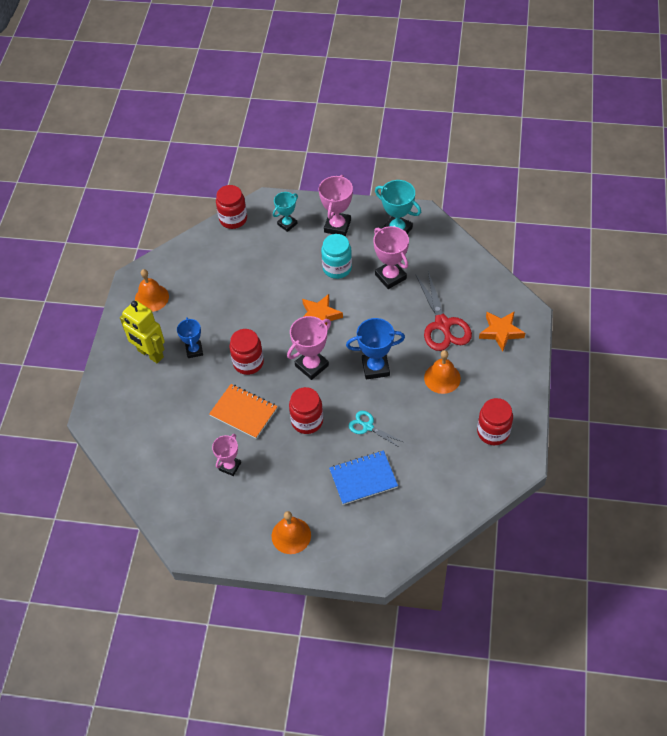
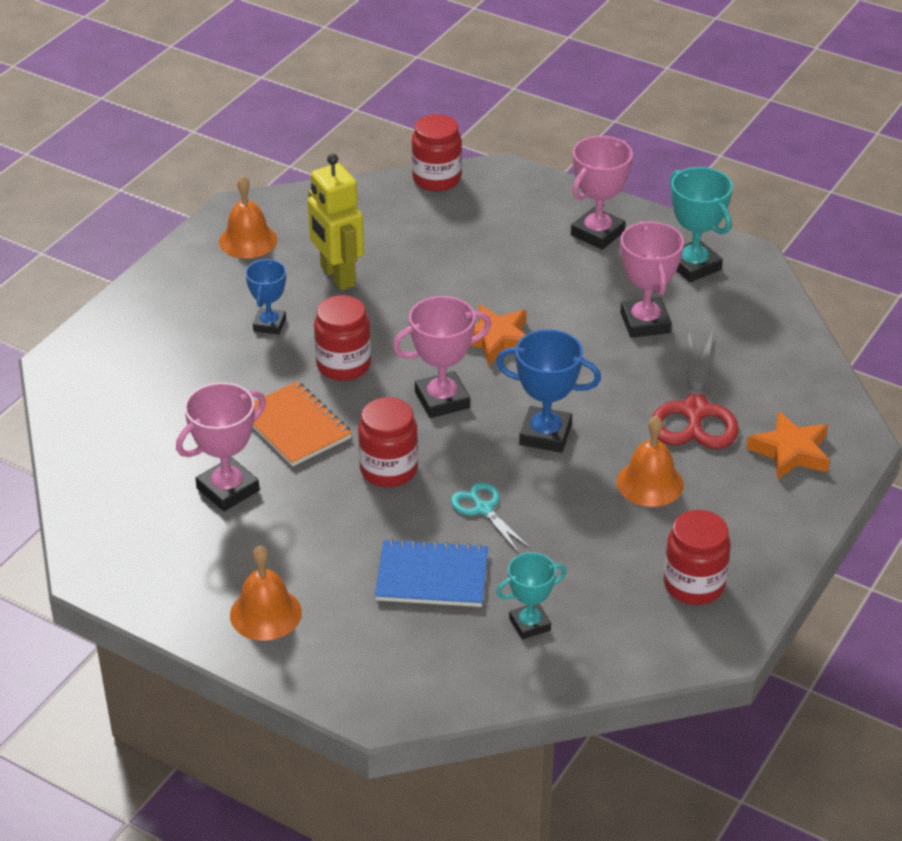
camera: 20 degrees right, 15 degrees down
(150, 354) = (200, 309): yellow robot -> yellow robot (337, 276)
(230, 466) = (228, 489): pink trophy -> pink trophy, size x1.53
(287, 224) = (518, 208): turquoise trophy -> turquoise trophy (529, 624)
(337, 268) = (563, 286): turquoise jar -> none

